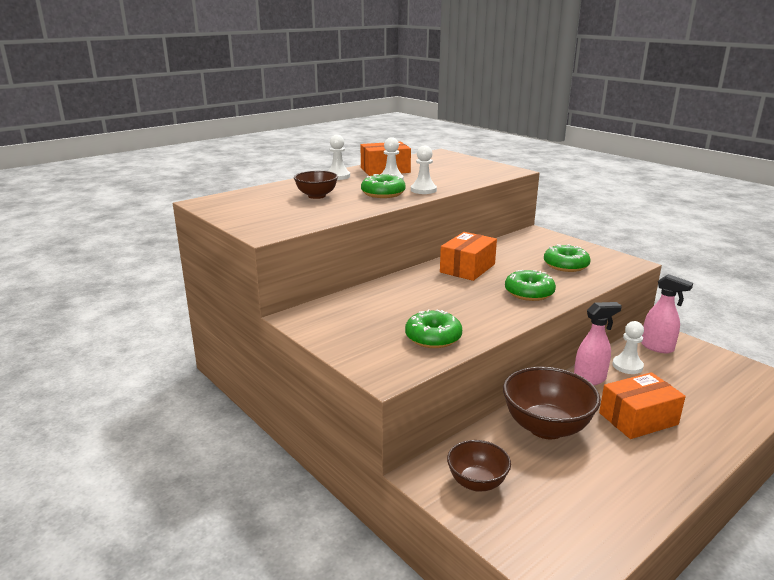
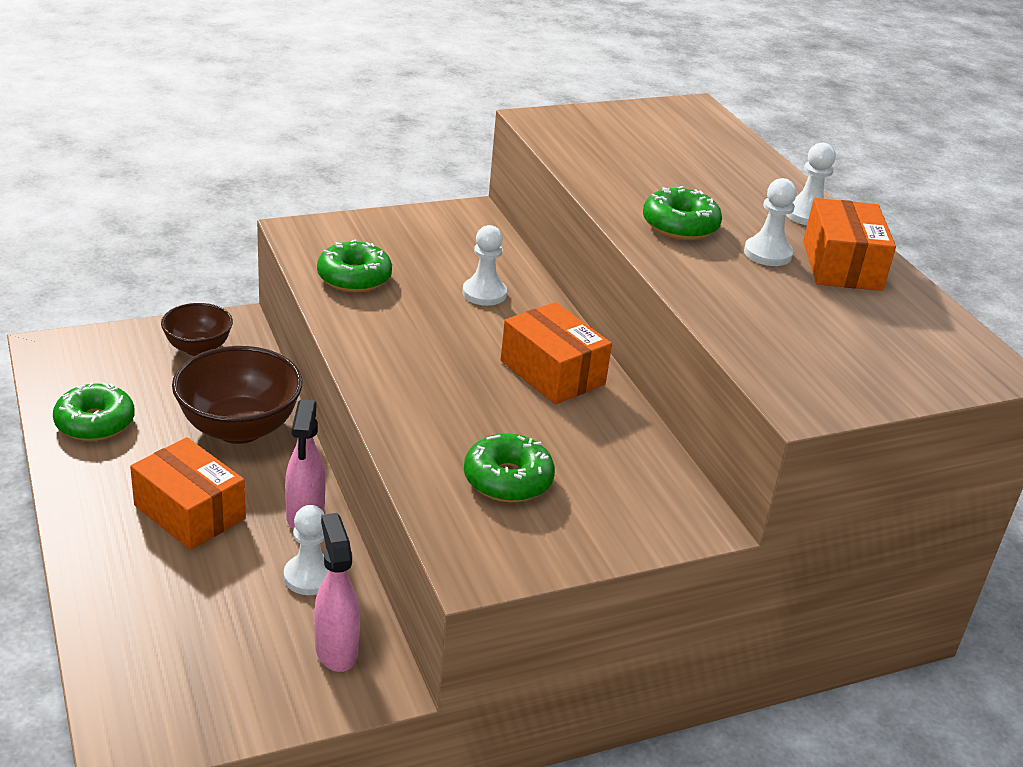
camera: 105 degrees right, 10 degrees up
(316, 196) = (690, 176): brown bowl -> none
(423, 190) = (686, 264): white pawn -> white pawn (484, 293)
(529, 293) = (424, 394): green donut -> green donut (95, 423)
(638, 419) = (189, 512): orange box -> orange box turned 45 degrees counterclockwise
(657, 347) = (336, 650): pink spray bottle -> pink spray bottle turned 105 degrees clockwise

